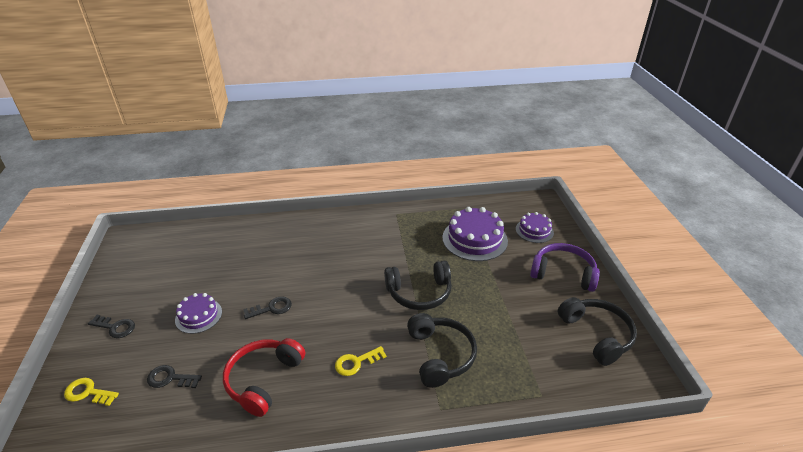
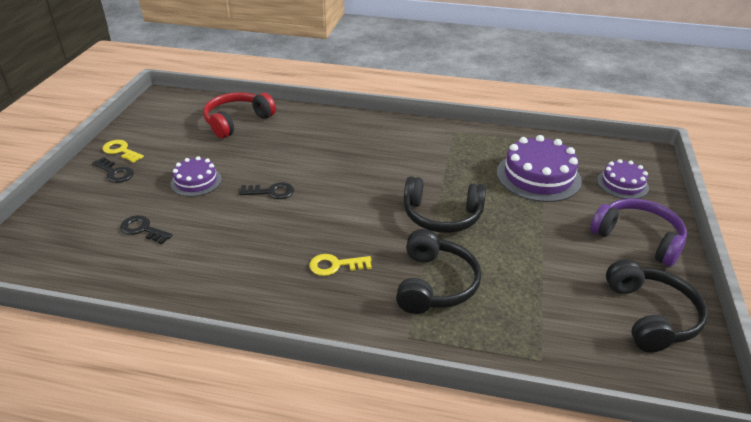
camera: 20 degrees right, 0 degrees up
(88, 392) = (65, 221): yellow key -> yellow key (121, 151)
(263, 379) = (231, 255): red headphones -> red headphones (237, 121)

